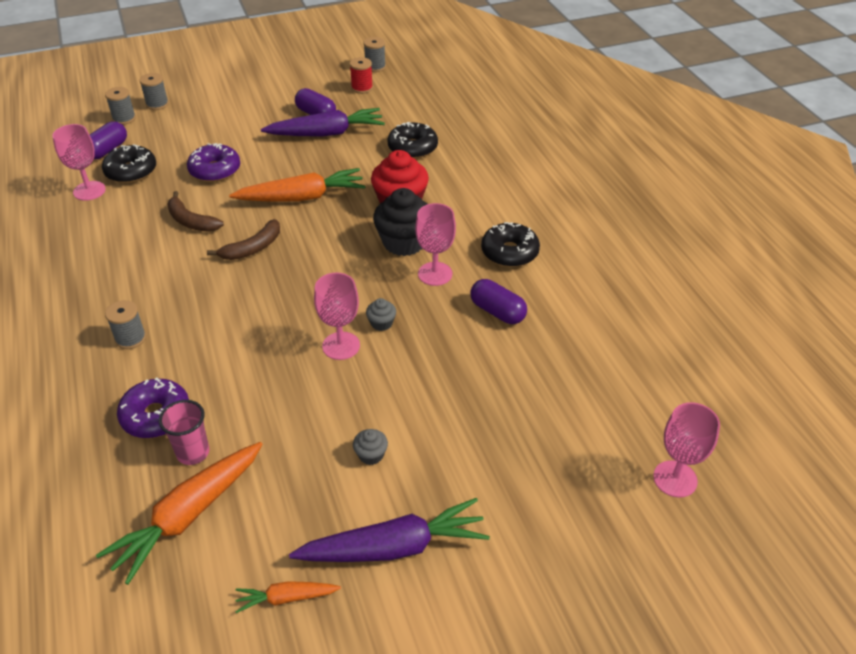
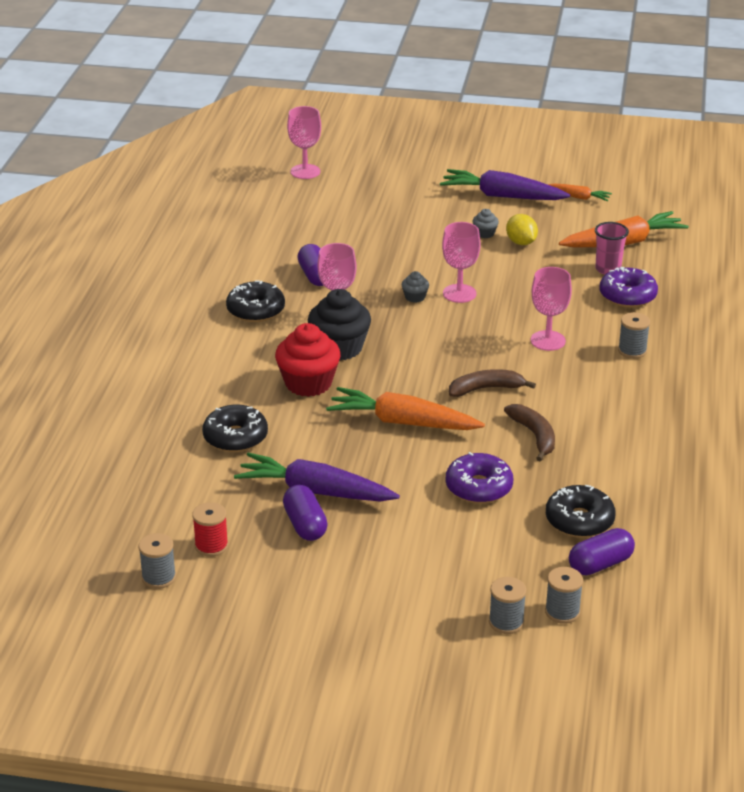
camera: 150 degrees left, 10 degrees down
(89, 191) = (637, 511): pink goblet -> pink goblet (548, 340)
(318, 457) = (521, 242): none -> yellow lemon

